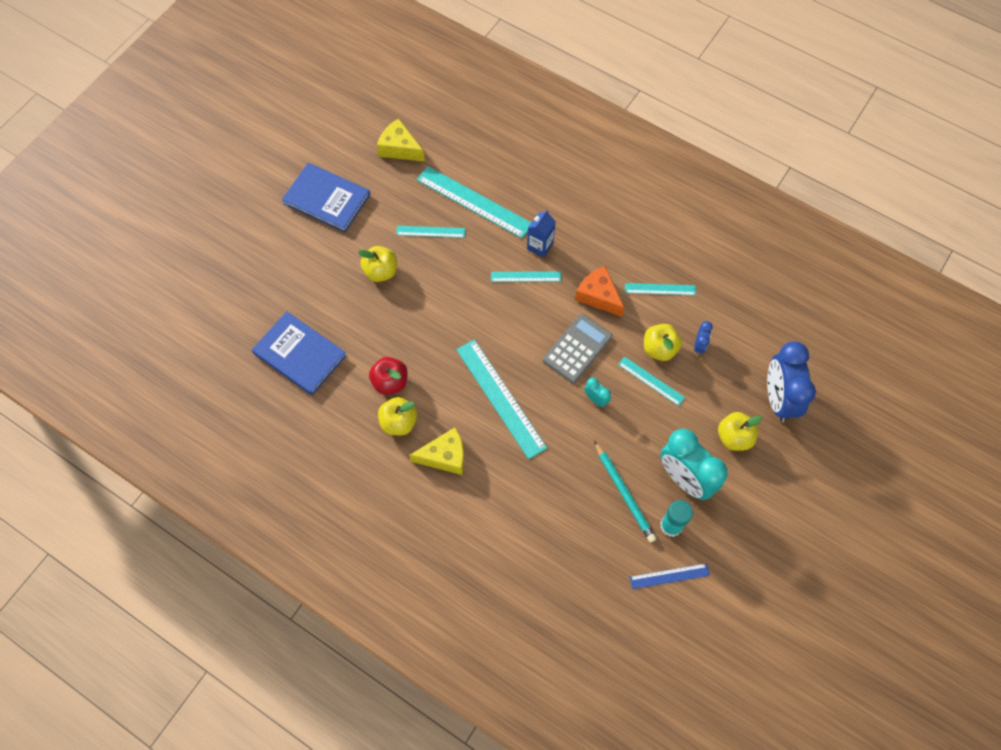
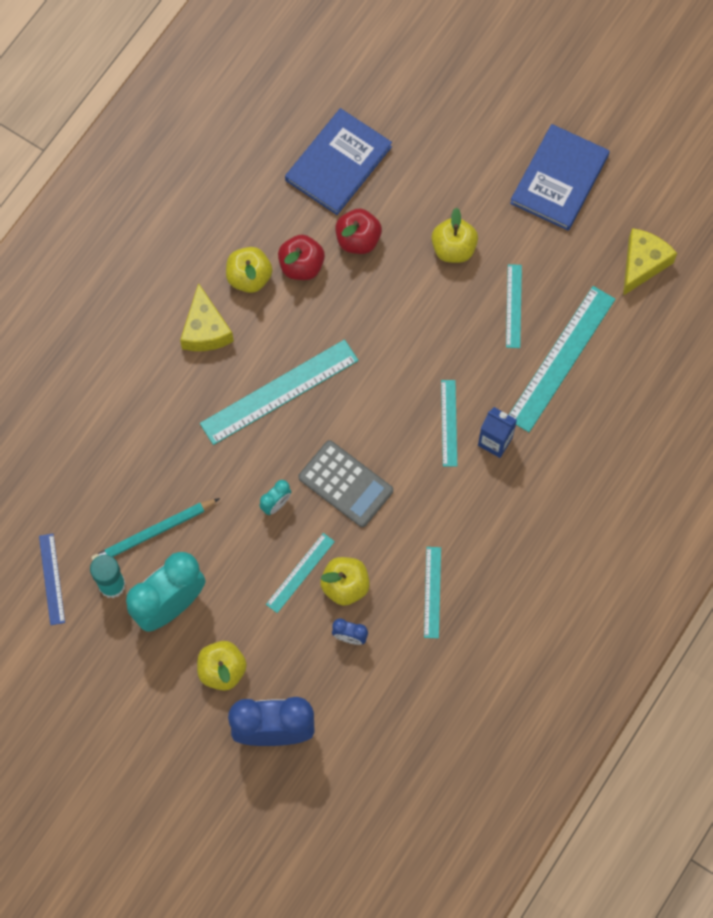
camera: 90 degrees right, 5 degrees up
(369, 340) = (358, 240): none -> red apple
(598, 296) = (421, 513): orange cheese -> none

